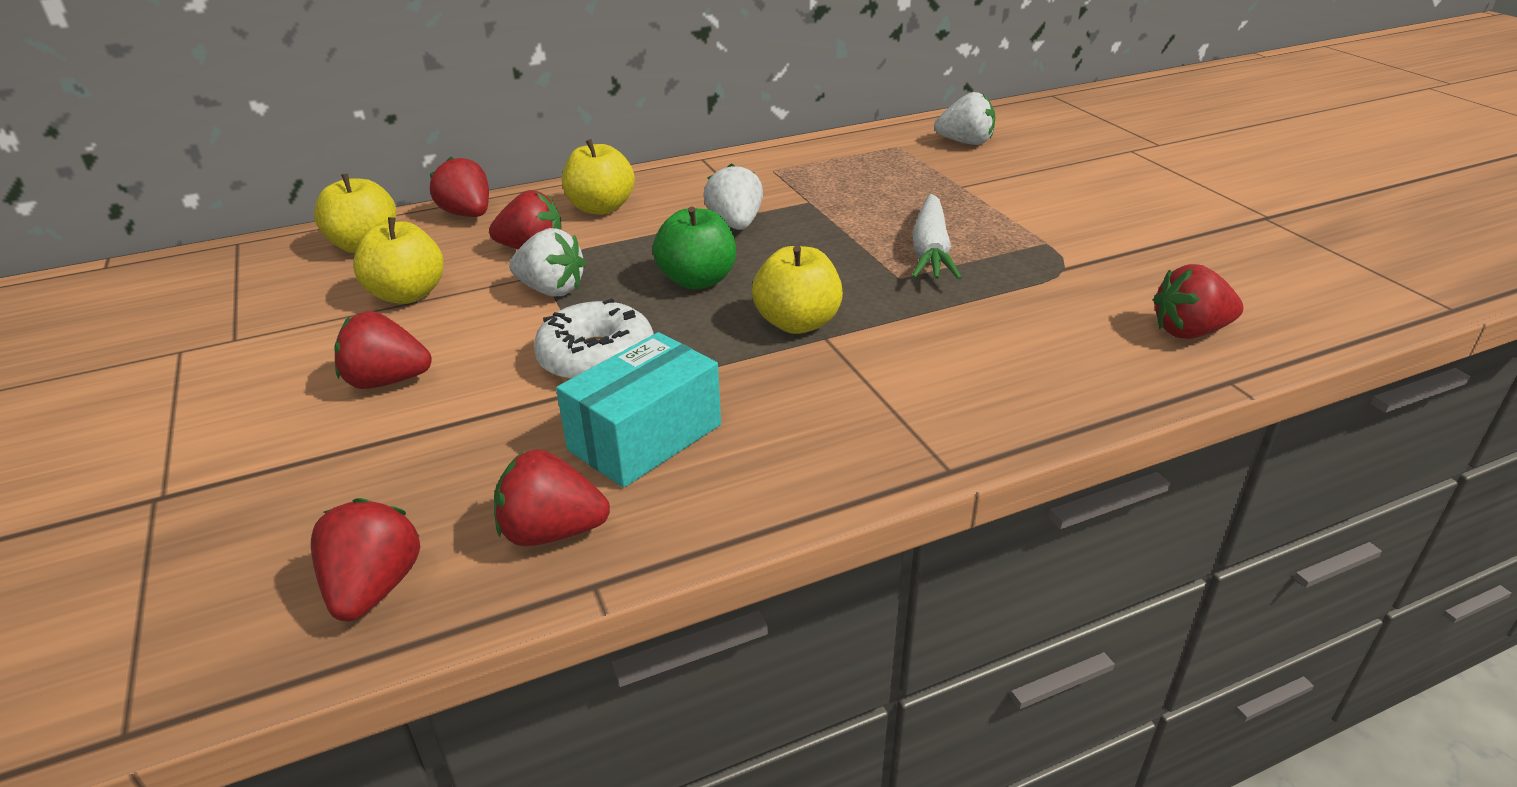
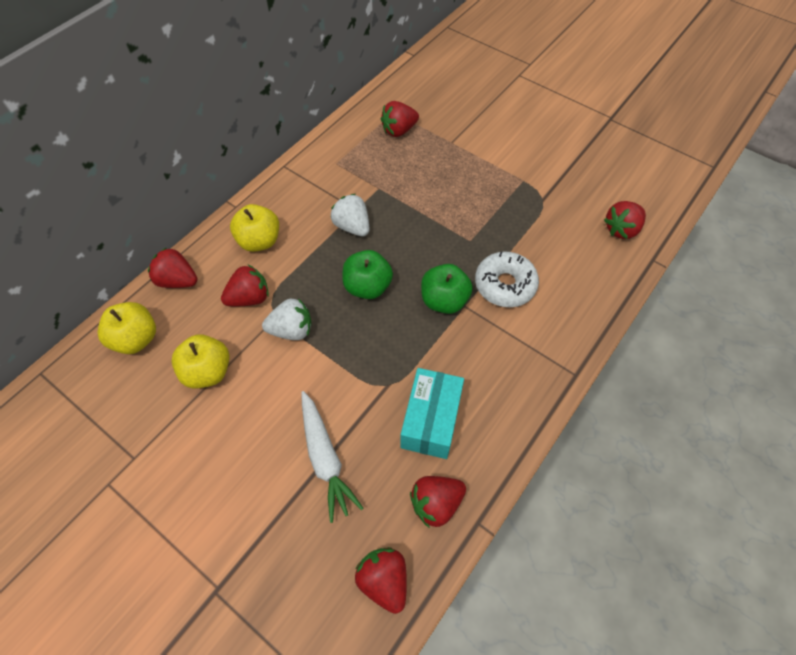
camera: 30 degrees left, 25 degrees up
(387, 381) = (262, 446): red strawberry -> red strawberry (399, 130)
(596, 358) = (362, 374): white donut -> white donut (505, 285)
(797, 323) = (444, 300): yellow apple -> green apple
(930, 251) = (471, 210): white carrot -> white carrot (325, 458)
(965, 142) = (428, 96): white strawberry -> none

